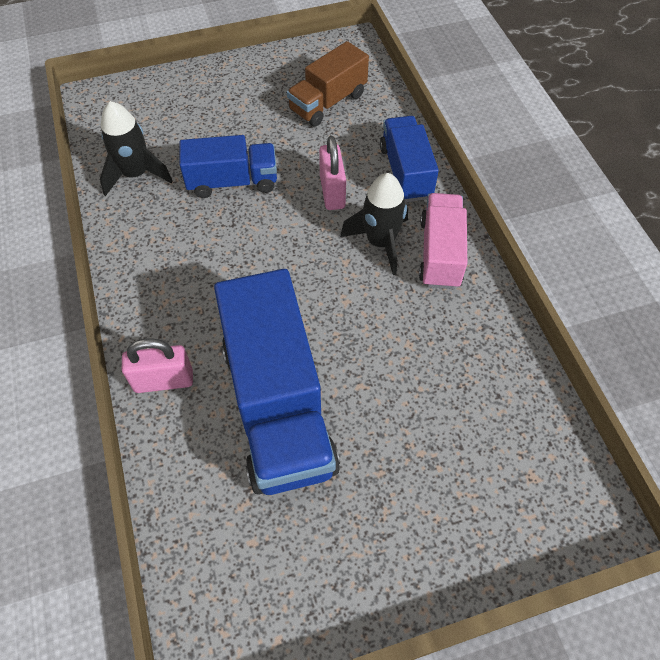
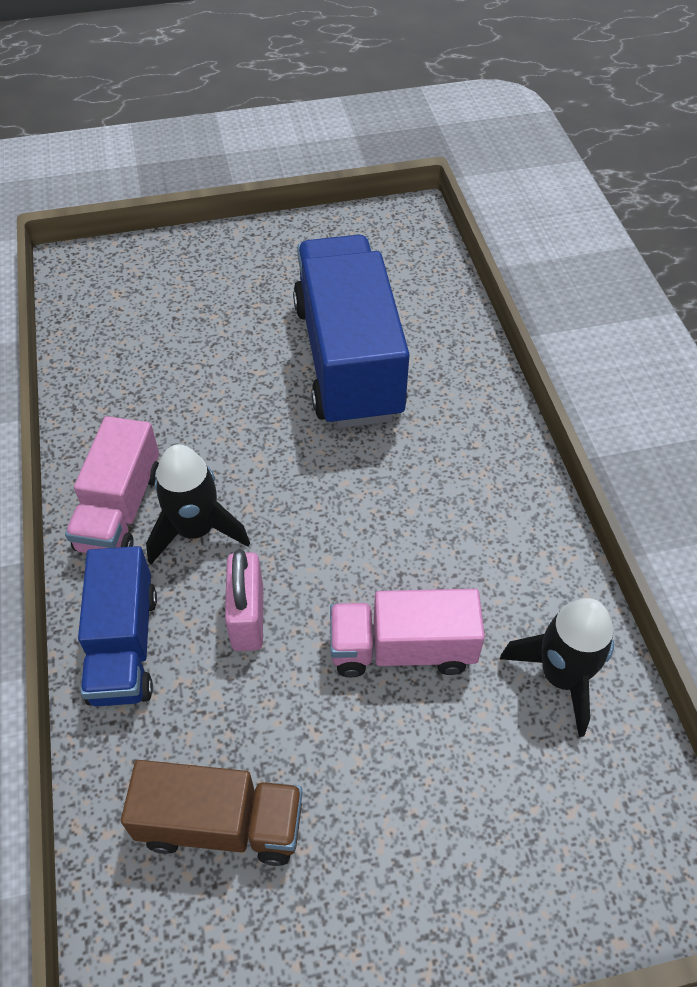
camera: 175 degrees left, 5 degrees down
(164, 381) = (471, 390): pink padlock -> none
(232, 182) = (402, 649): blue truck -> pink truck
(328, 102) = (221, 824): brown truck -> brown truck turned 45 degrees clockwise

